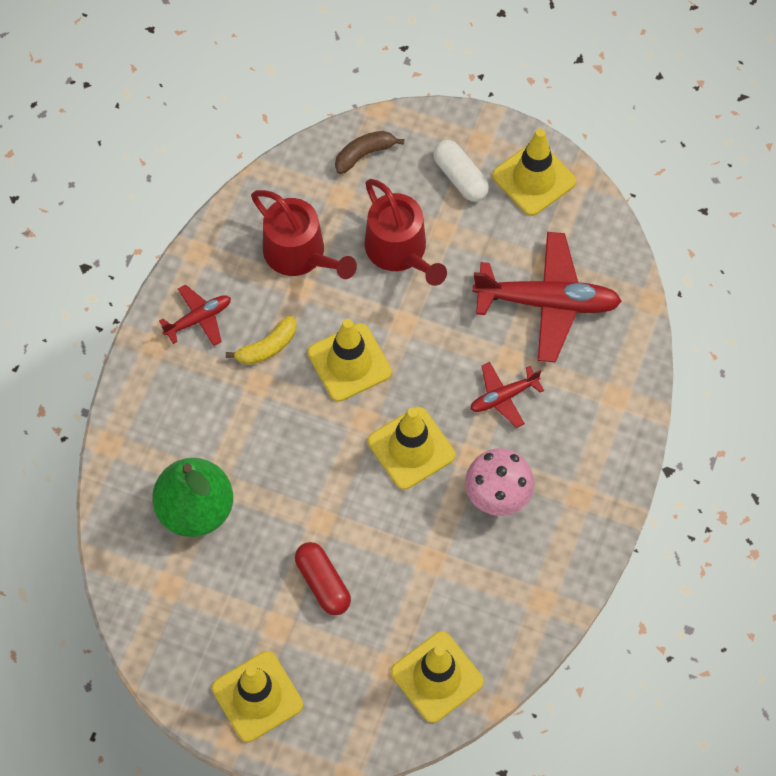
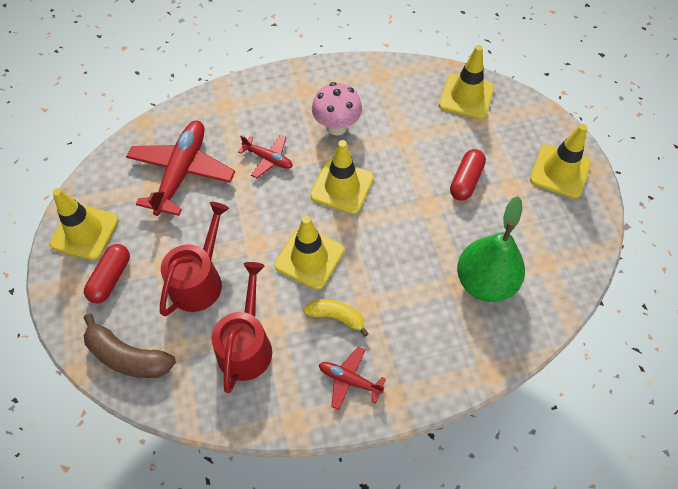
camera: 125 degrees left, 5 degrees down
(364, 154) = (127, 356): brown banana -> brown banana, size x1.53
(460, 177) = (110, 278): white capsule -> red capsule
(547, 302) = (182, 172): red plane -> red plane turned 45 degrees clockwise

